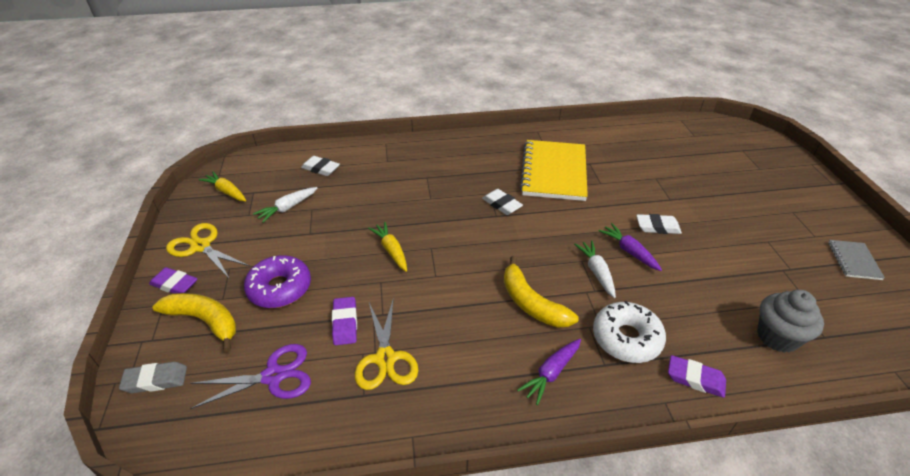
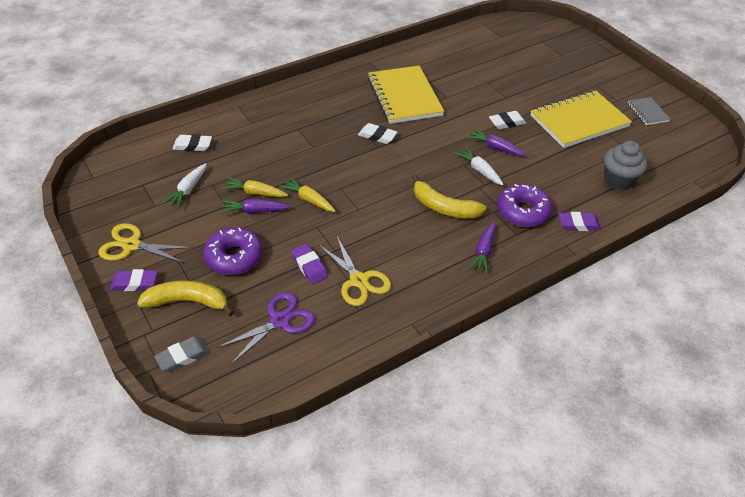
camera: 25 degrees left, 5 degrees up
(226, 191) = (115, 191): yellow carrot -> yellow carrot (255, 193)
(331, 246) = (254, 211): none -> purple carrot
(626, 338) = (522, 212): white donut -> purple donut
(752, 248) = (579, 121): none -> yellow notebook

